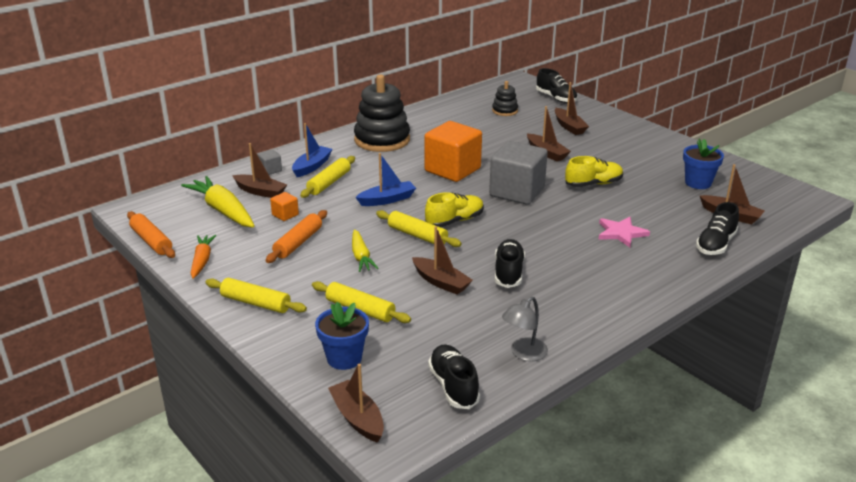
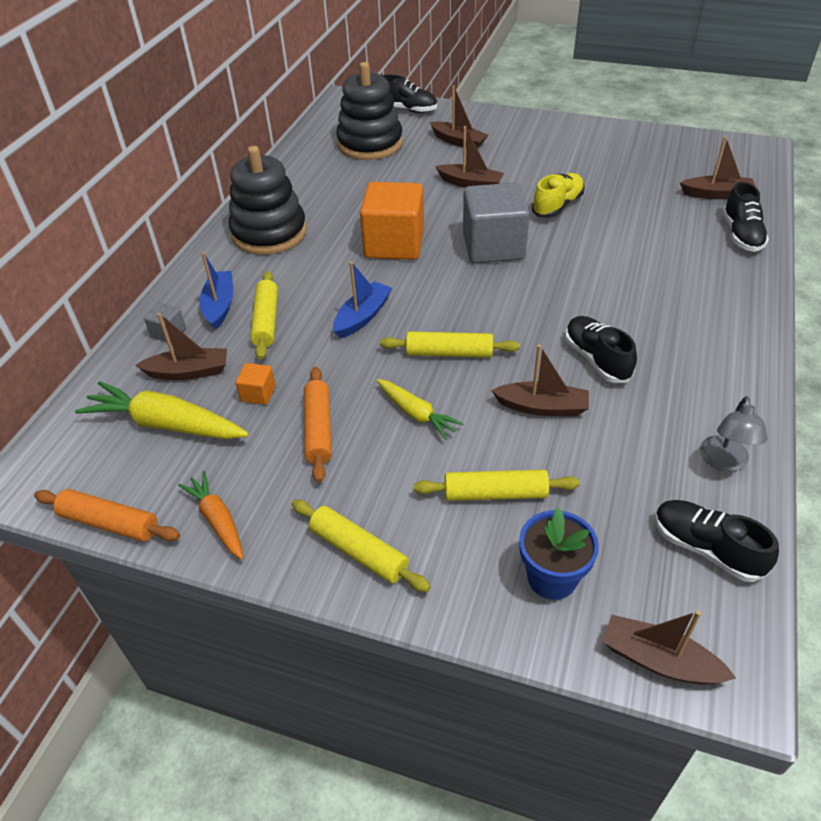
camera: 30 degrees left, 15 degrees up
(256, 303) = (359, 551): yellow rolling pin -> yellow rolling pin turned 45 degrees clockwise
(454, 221) = (469, 314): yellow shoe -> none
(505, 111) = (370, 144): black stacking toy -> black stacking toy, size x2.02
(621, 233) = (647, 257): pink star -> none
(698, 183) = (649, 167): blue flower pot -> none

